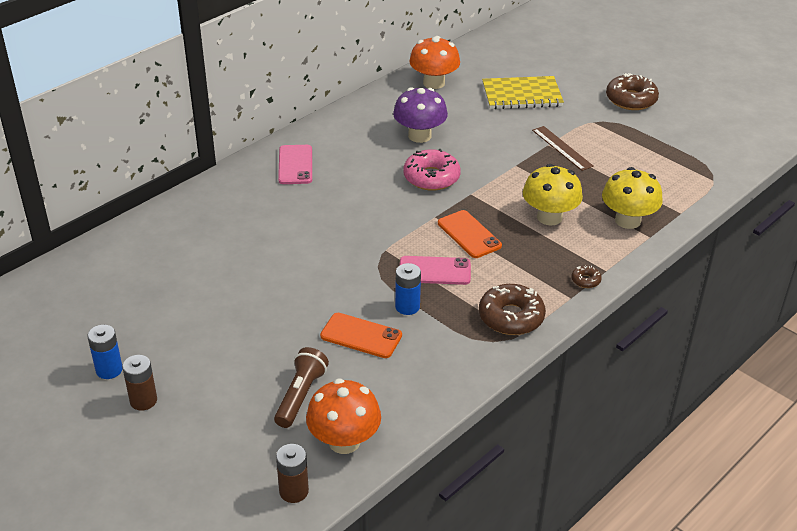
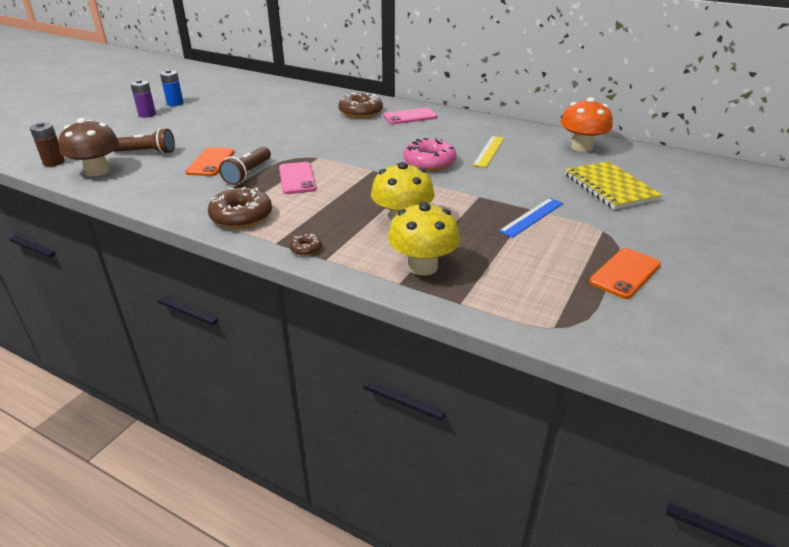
camera: 75 degrees right, 5 degrees down
(143, 400) = (147, 114): brown battery -> purple battery
(344, 441) = (97, 171): orange mushroom -> brown mushroom
(407, 307) = (248, 173): blue battery -> brown flashlight
(419, 136) = (489, 151): purple mushroom -> yellow ruler
(469, 234) = (354, 186): orange phone -> orange phone (625, 273)
(562, 148) = (532, 217): brown ruler -> blue ruler
(631, 99) = (682, 251): brown donut -> brown donut (360, 112)

